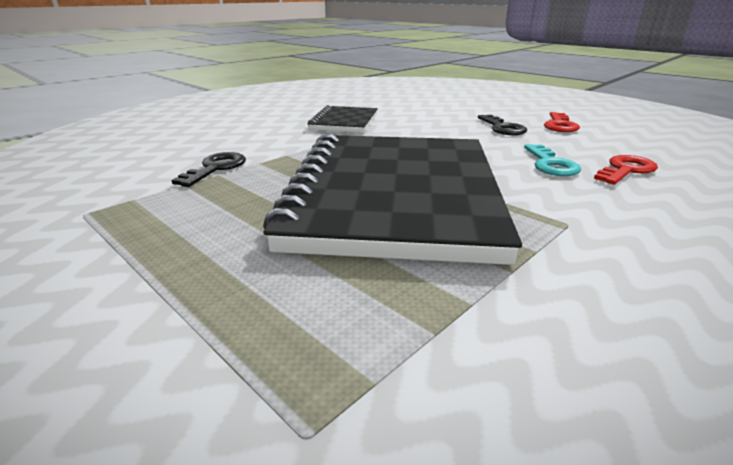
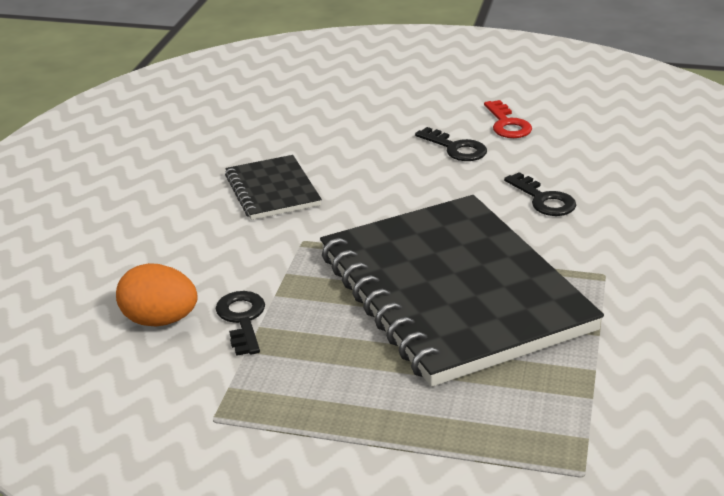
camera: 30 degrees left, 5 degrees up
(170, 156) = (160, 320): none -> orange egg
(550, 164) = (543, 199): turquoise key -> black key
(626, 170) = (607, 187): red key -> none

